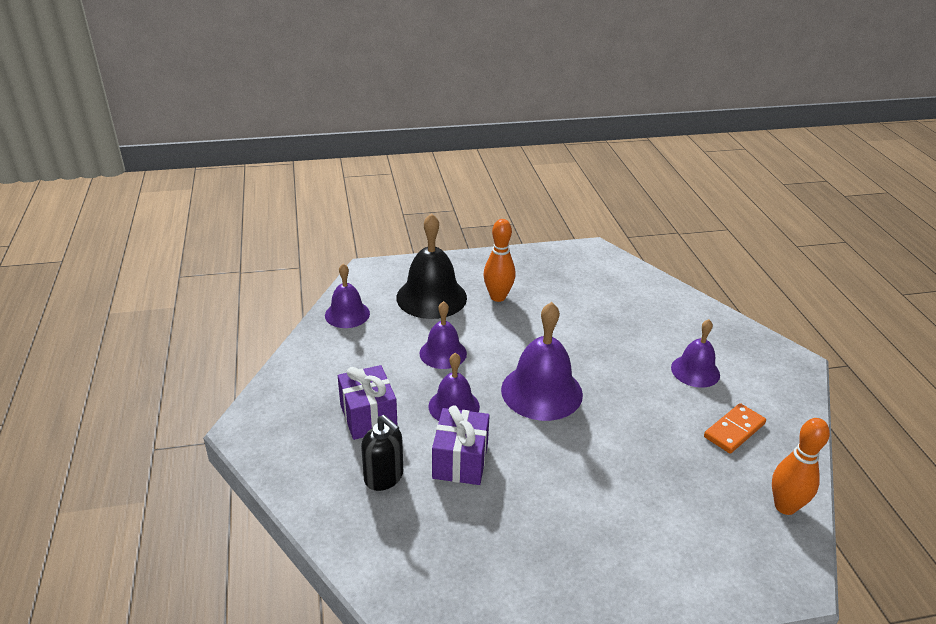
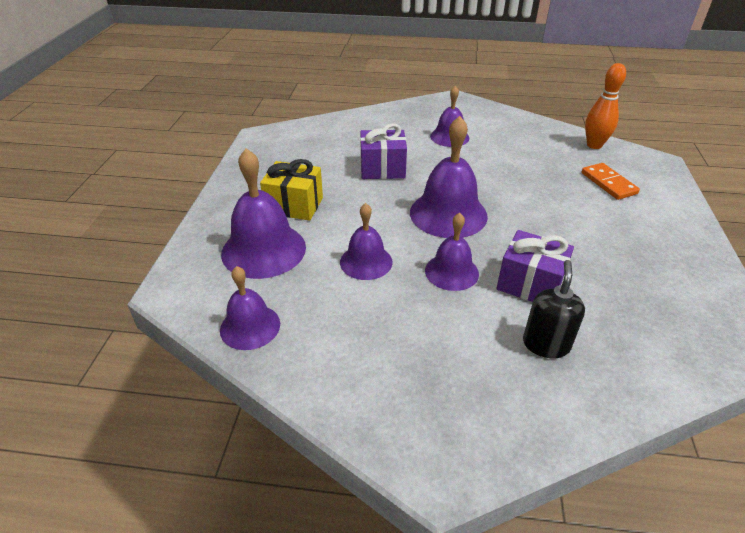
camera: 70 degrees left, 5 degrees up
(368, 416) = (449, 340): purple gift -> purple gift (382, 169)
(384, 477) = (546, 344): black soap dispenser -> black soap dispenser turned 45 degrees counterclockwise
(431, 297) = (263, 250): black bell -> purple bell
(498, 297) = (294, 205): orange bowling pin -> yellow gift
(734, 430) = (519, 141): orange domino -> orange domino (608, 183)

